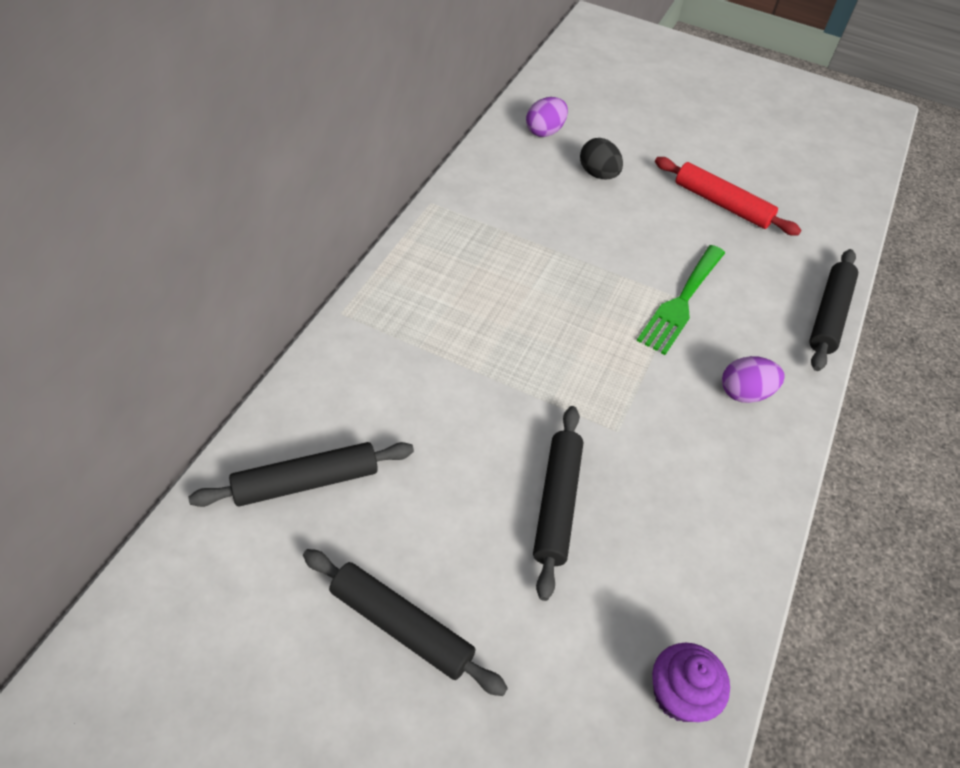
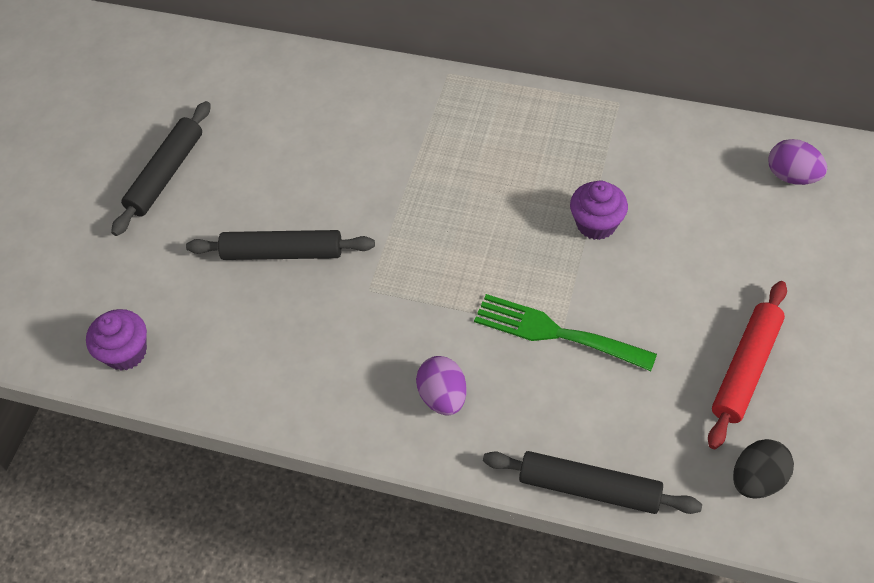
camera: 90 degrees right, 5 degrees up
(306, 482) = (274, 94): black rolling pin -> none
(569, 250) = (596, 224): none -> purple cupcake
(598, 174) = (738, 236): black egg -> black egg (757, 479)

